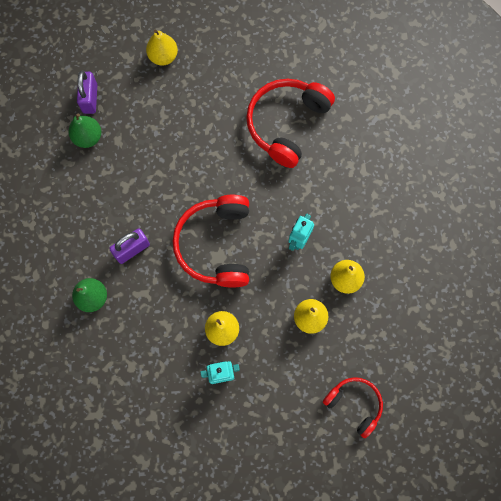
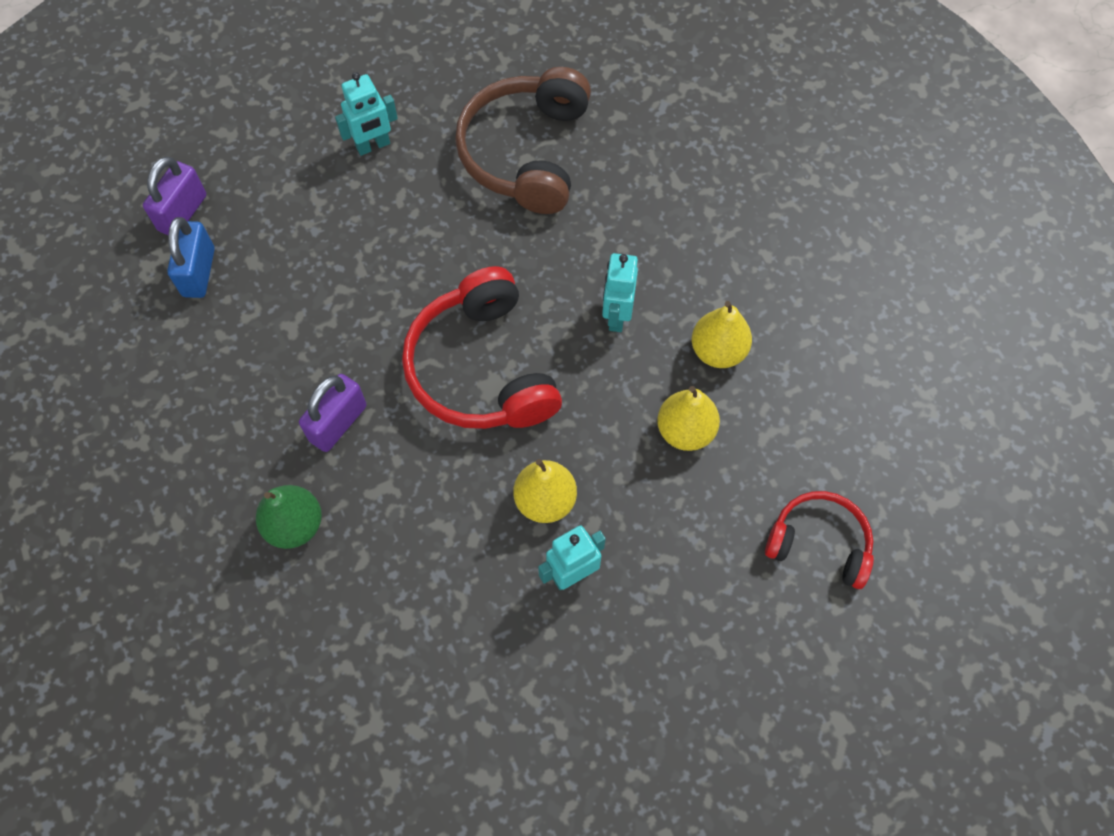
camera: 20 degrees left, 10 degrees down
(88, 137) = (199, 272): green pear -> blue padlock
(90, 98) = (183, 213): purple padlock -> purple padlock turned 45 degrees clockwise
(163, 56) = (286, 116): yellow pear -> none
(204, 91) = (373, 146): none -> turquoise robot
(286, 124) = (526, 153): red headphones -> brown headphones

